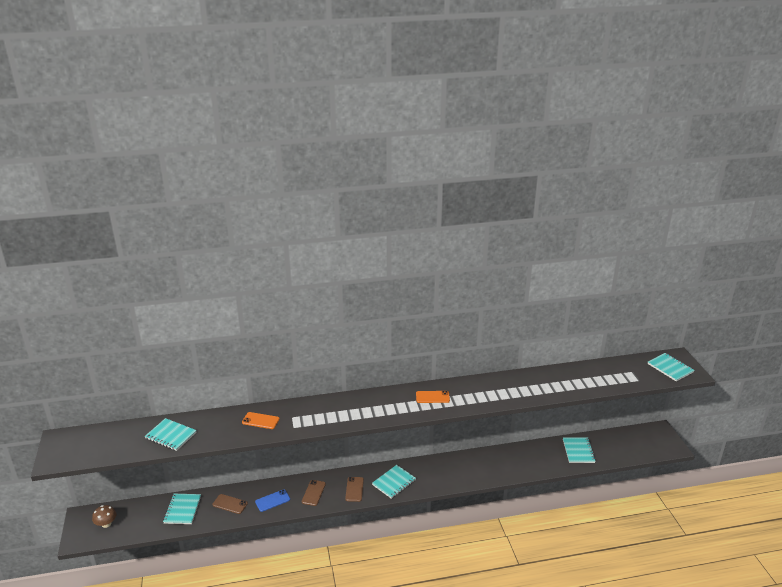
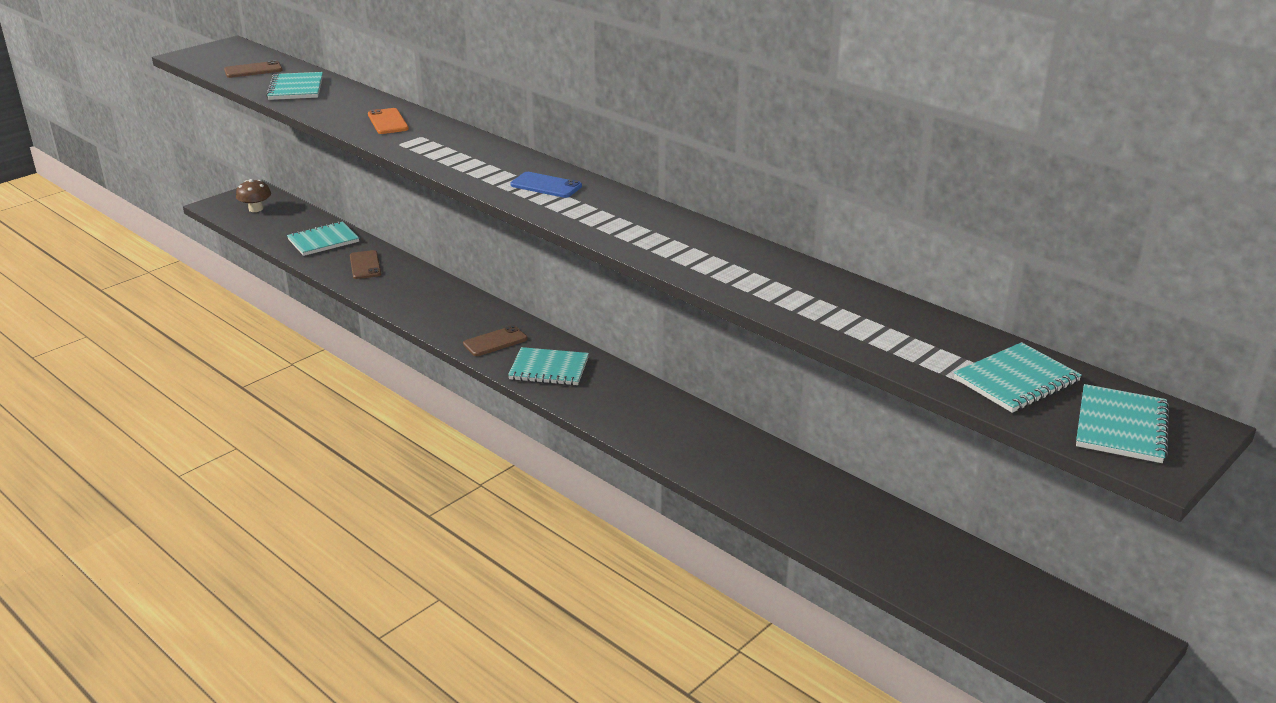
camera: 55 degrees right, 0 degrees up
(272, 500) = (403, 290): blue phone -> blue phone (546, 185)
(313, 493) = (451, 313): brown phone -> brown phone (253, 70)
(432, 397) = (609, 211): orange phone -> none
(578, 451) = (886, 539): turquoise notebook -> turquoise notebook (1016, 381)

